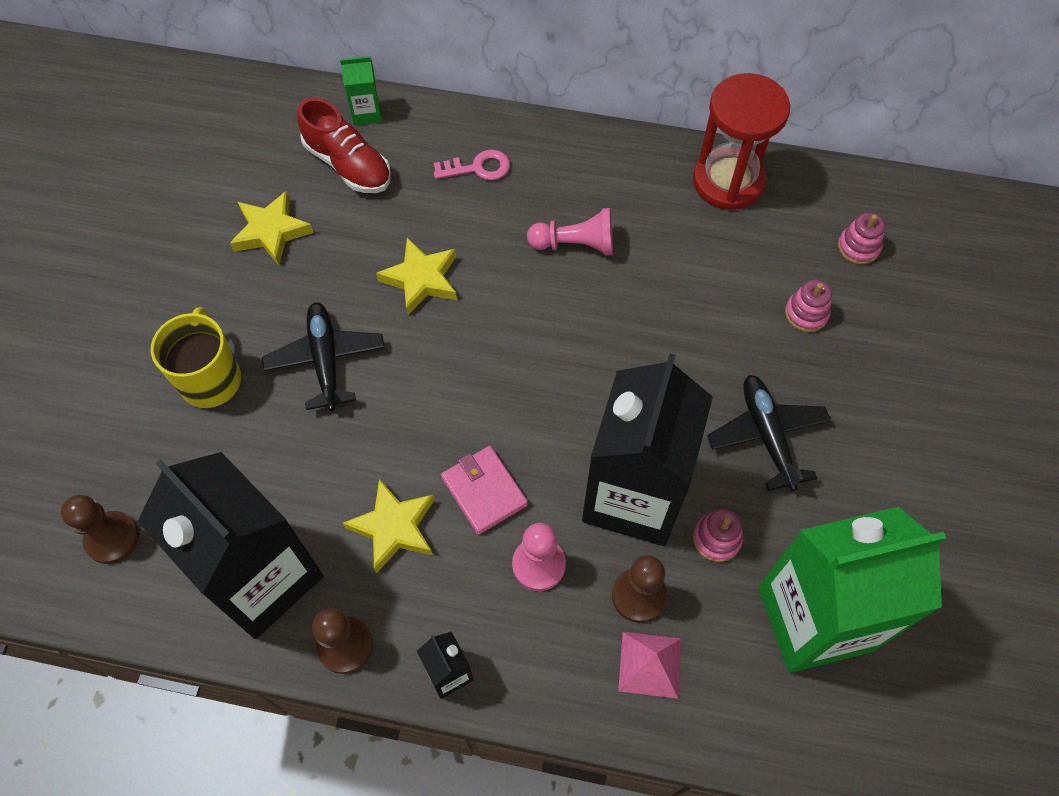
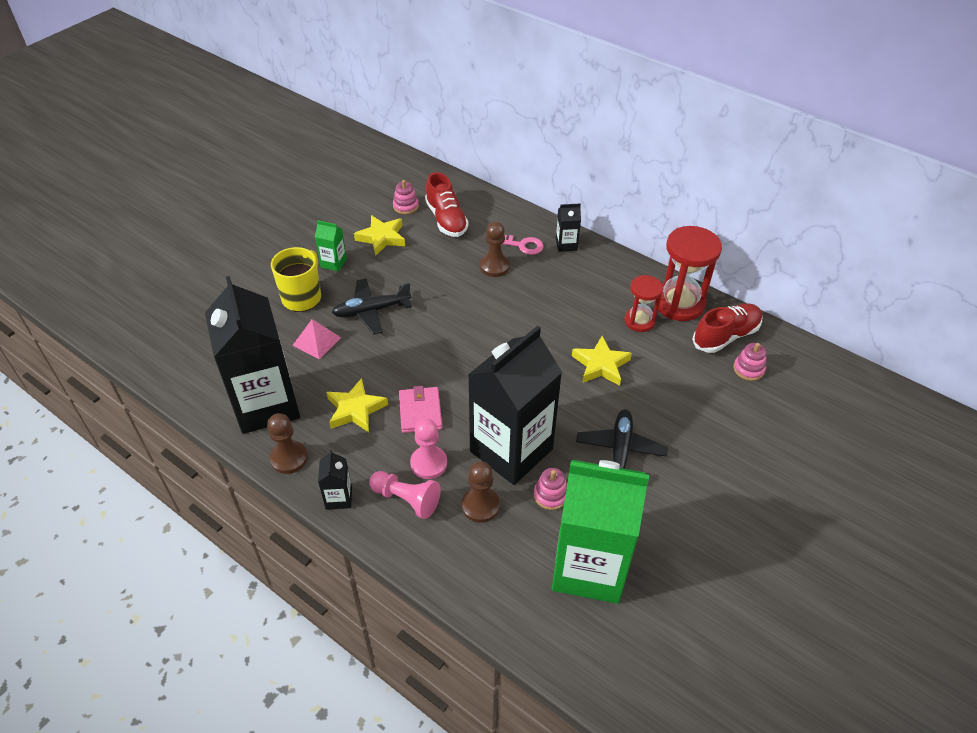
camera: 25 degrees right, 15 degrees down
(112, 538) = (200, 354): brown pawn -> brown pawn (494, 266)
(326, 360) = (371, 311): black plane -> black plane turned 120 degrees counterclockwise
(366, 113) = (473, 197): green carton -> green carton (333, 263)
(421, 279) = (452, 290): yellow star -> yellow star (601, 365)
(537, 144) = (566, 244): none -> black carton
(575, 244) = (558, 304): pink pawn -> pink pawn (406, 499)
(649, 664) = (464, 546): pink pyramid -> pink pyramid (316, 341)
(692, 228) = (639, 321): none -> red hourglass
(806, 313) = (689, 393): pink stacking toy -> pink stacking toy (406, 206)
(808, 208) = (725, 336): none -> red shoe

